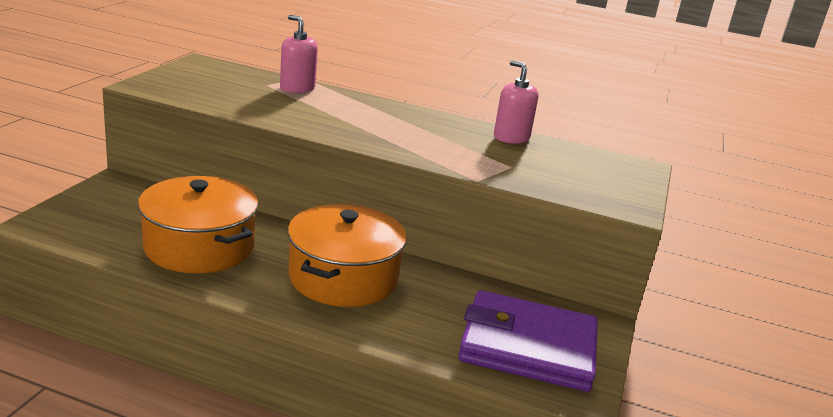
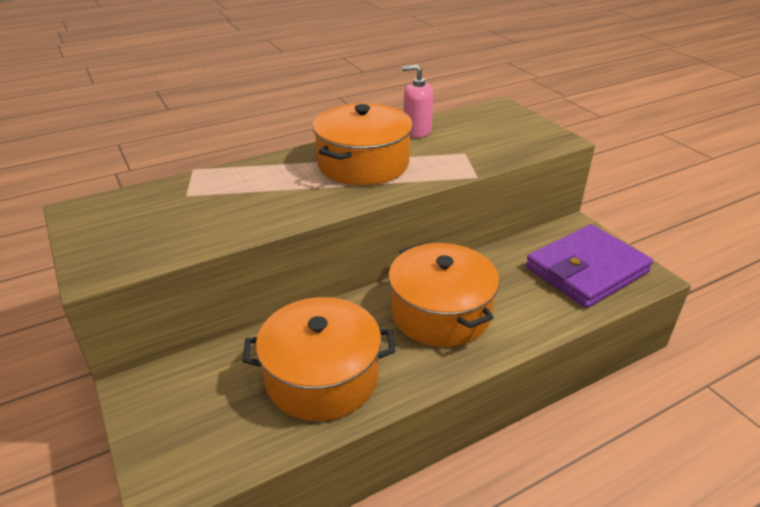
camera: 45 degrees left, 10 degrees up
(297, 88) = (215, 182): pink soap dispenser -> none
(413, 129) = (363, 164): none -> orange pot

